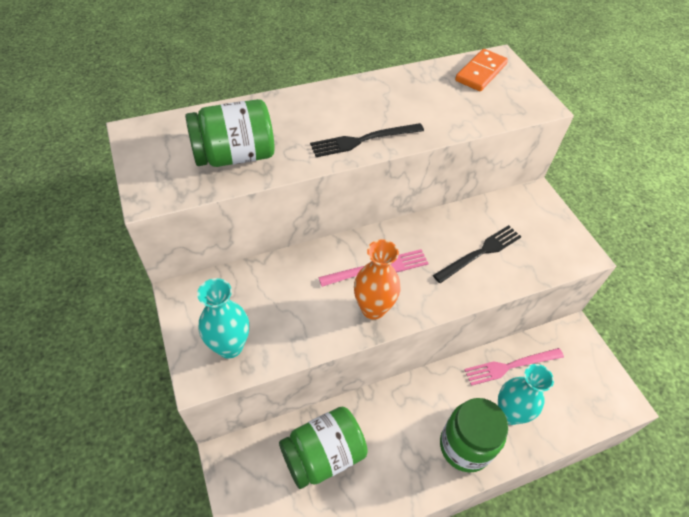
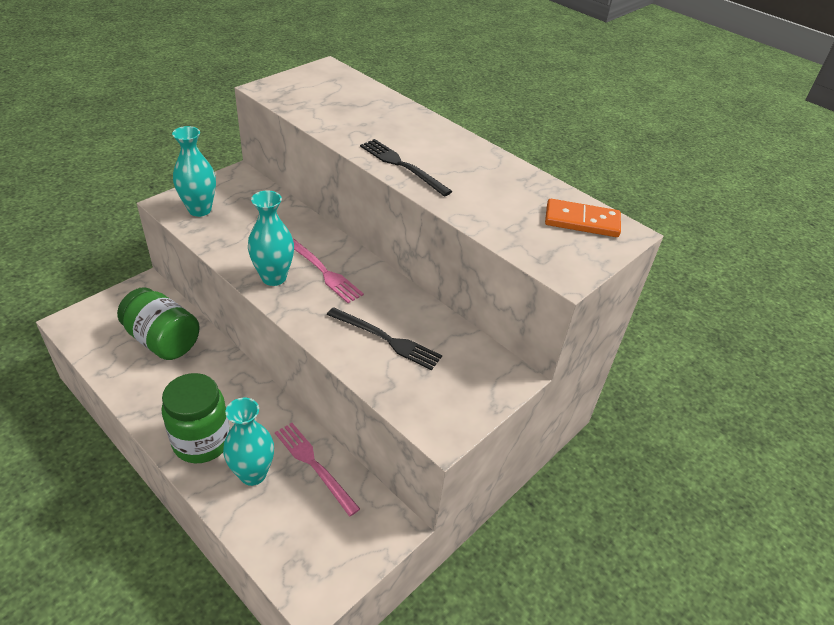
camera: 65 degrees right, 10 degrees down
(235, 156) = (332, 110): green jar -> none
(373, 309) = (274, 277): orange vase -> turquoise vase

